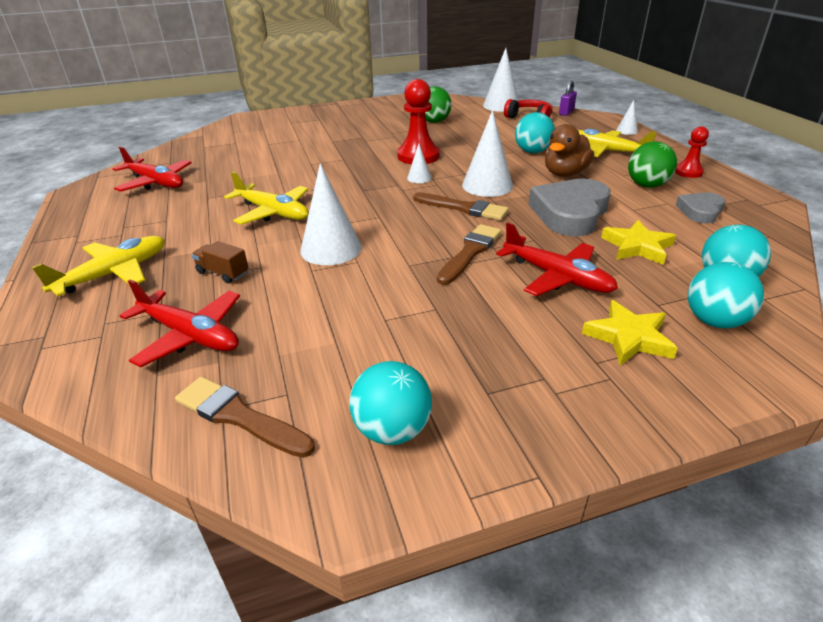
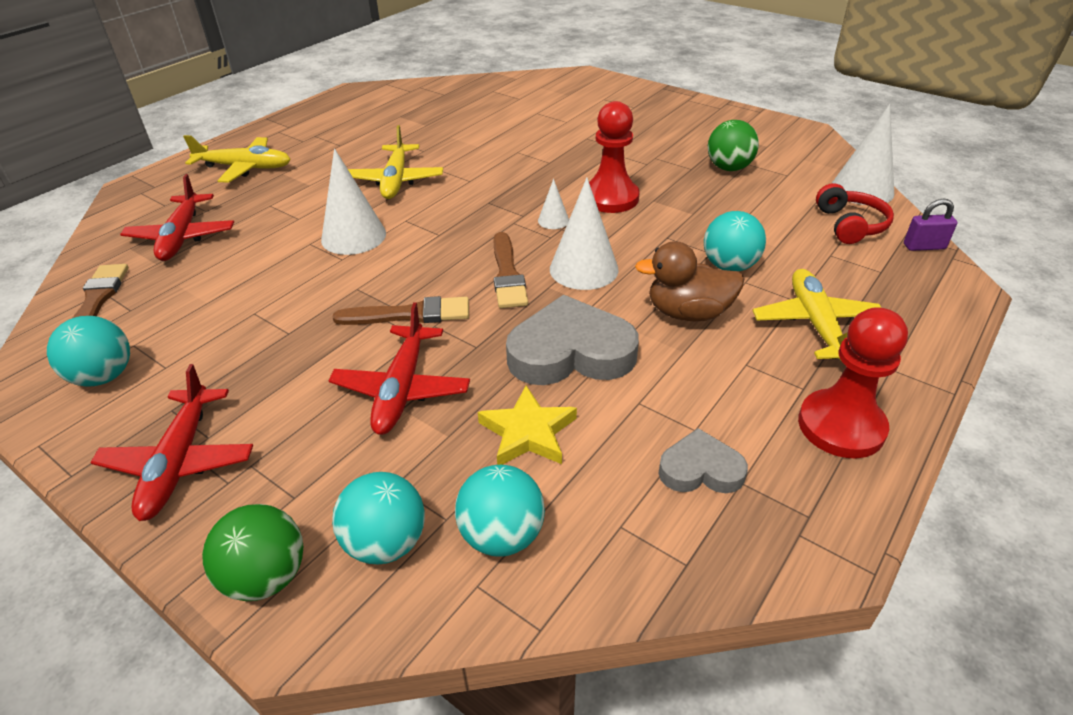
camera: 55 degrees right, 5 degrees up
(156, 182) = (400, 108): red plane -> red plane (180, 461)
(223, 273) = (276, 207): brown truck -> none
(627, 131) = (933, 322): white cone -> none
(628, 337) = (308, 477): yellow star -> none
(646, 185) = (735, 395): green ball -> green ball (266, 577)
(688, 172) = (841, 426): red pawn -> red pawn, size x1.75

